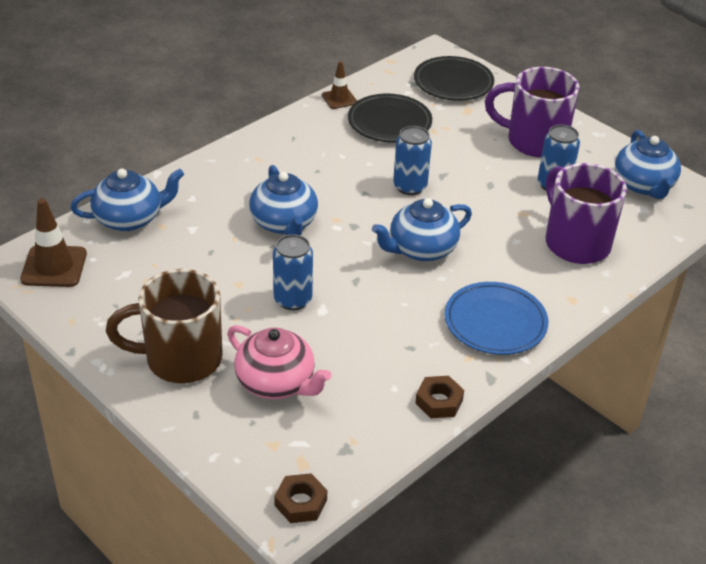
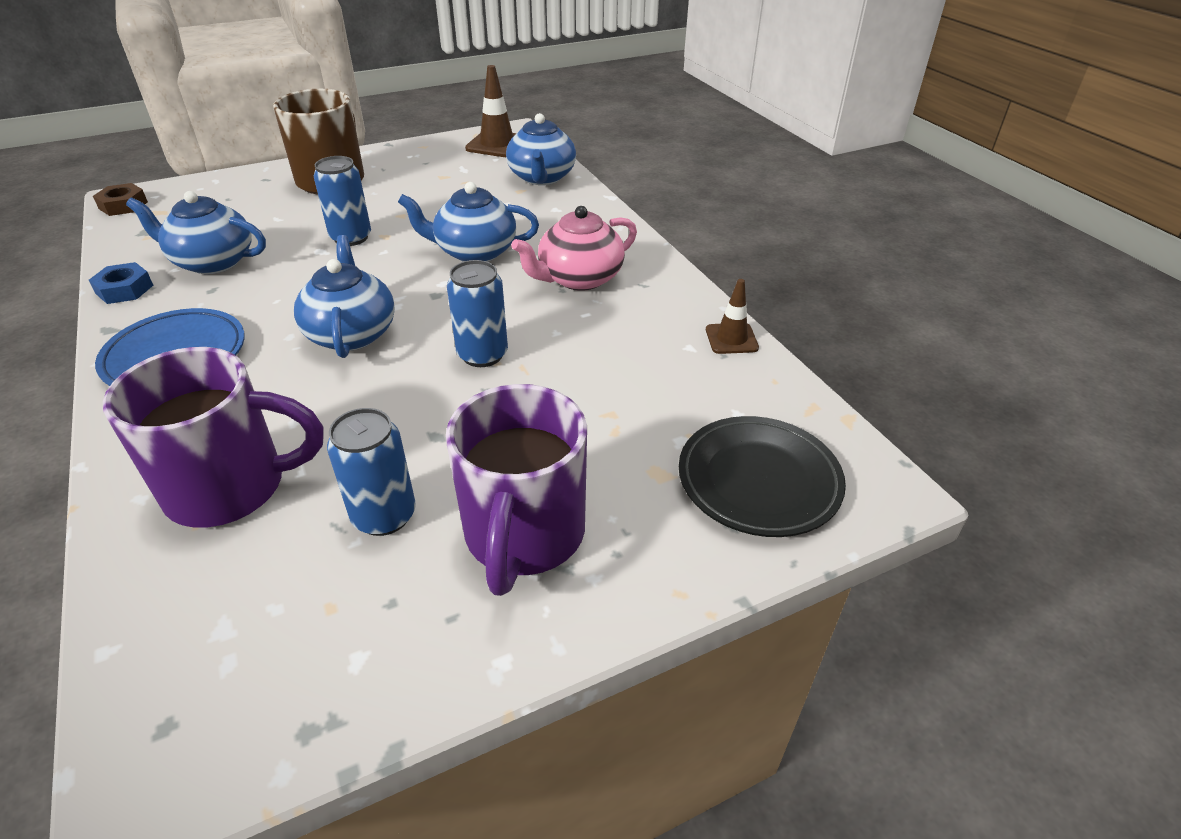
camera: 110 degrees right, 0 degrees up
(277, 382) = (255, 214): pink teapot -> pink teapot (578, 278)
(389, 123) = (650, 372): black plate -> none
(439, 401) = (124, 289): brown nut -> blue nut
(534, 141) = (523, 536): purple mug -> purple mug turned 150 degrees clockwise
(644, 185) = (284, 668): blue teapot -> blue teapot (212, 262)

